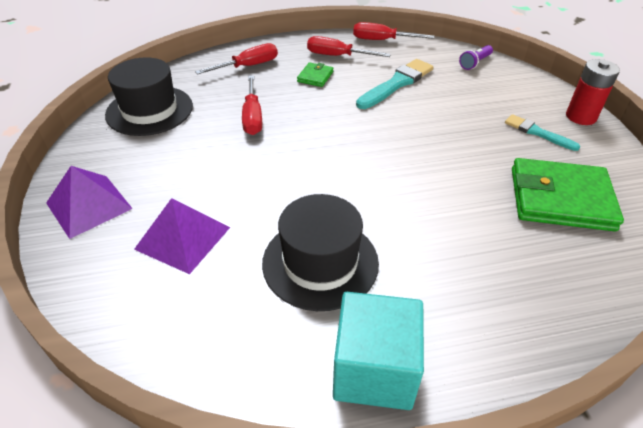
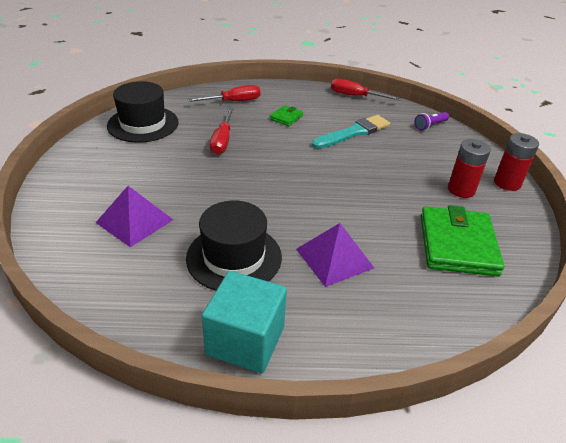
camera: 10 degrees right, 5 degrees down
(88, 205) = (73, 186): purple pyramid -> purple pyramid (334, 258)
(337, 56) = (311, 103): red screwdriver -> none
(537, 133) = (461, 190): turquoise brush -> red battery
(560, 199) = (457, 245): green wallet -> green wallet turned 75 degrees clockwise

